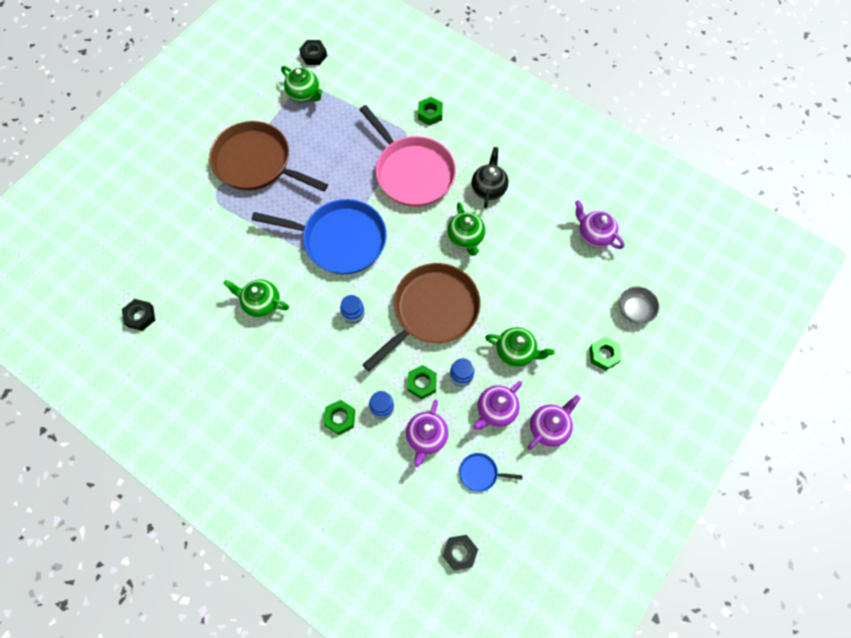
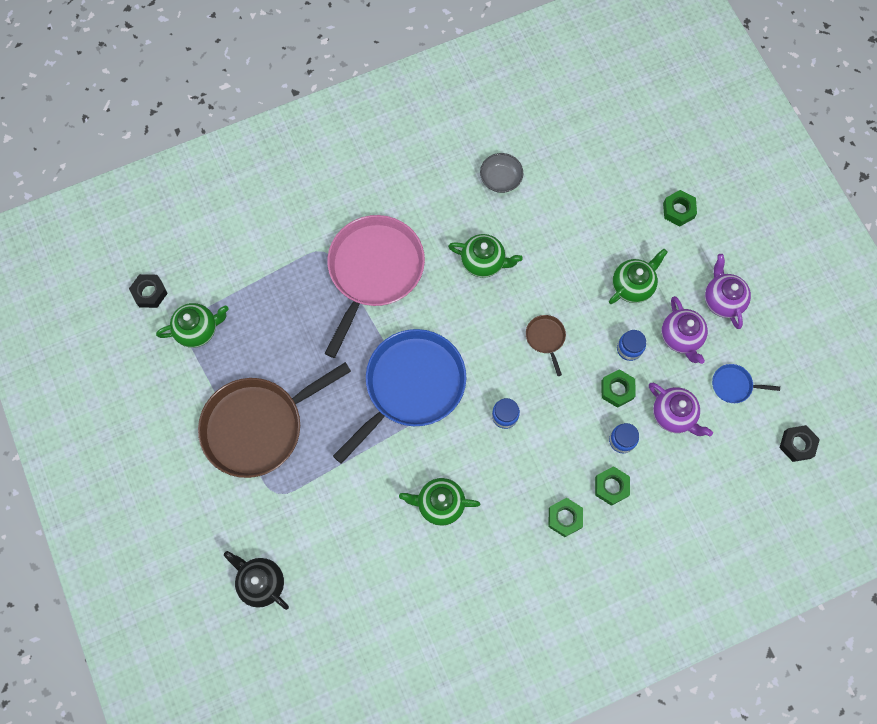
camera: 60 degrees left, 5 degrees up
(140, 316) = (380, 642): black nut -> none
(261, 304) = (440, 504): green teapot -> green teapot turned 45 degrees clockwise
(412, 172) = (374, 271): pink pan -> pink pan turned 60 degrees counterclockwise
(430, 114) = (311, 213): green nut -> green nut (564, 518)
(432, 311) = (545, 338): brown pan -> brown pan, size x0.41
(480, 473) = (733, 385): blue pan -> blue pan turned 60 degrees clockwise
(488, 188) = (439, 208): black teapot -> black teapot (261, 582)
(594, 235) = (551, 142): purple teapot -> none
(635, 309) = (649, 155): grey bowl -> grey bowl (500, 179)

